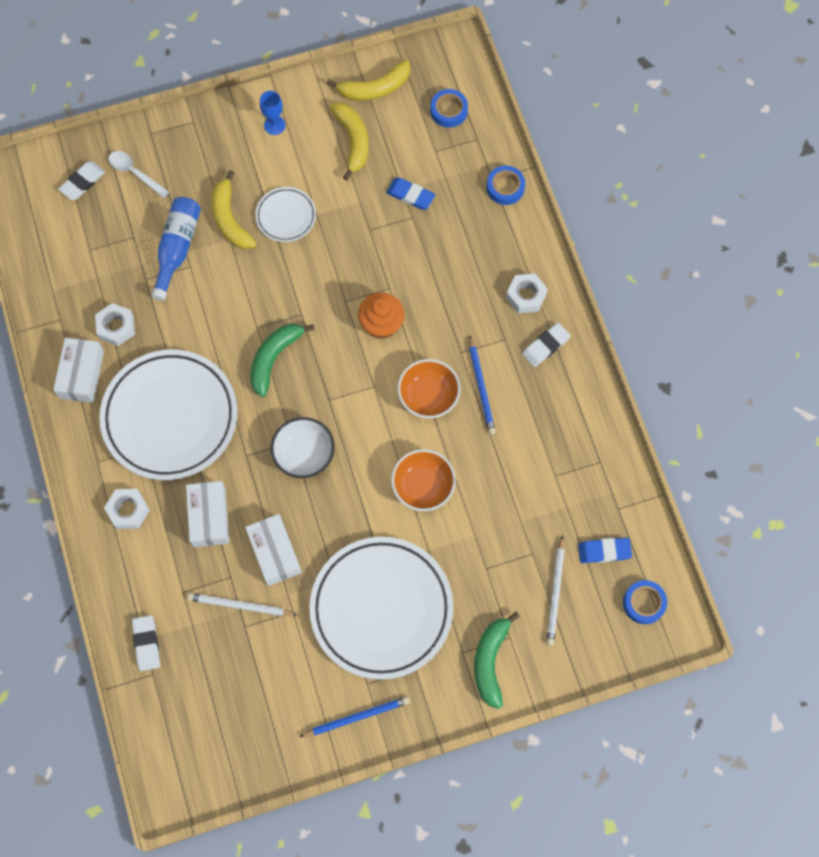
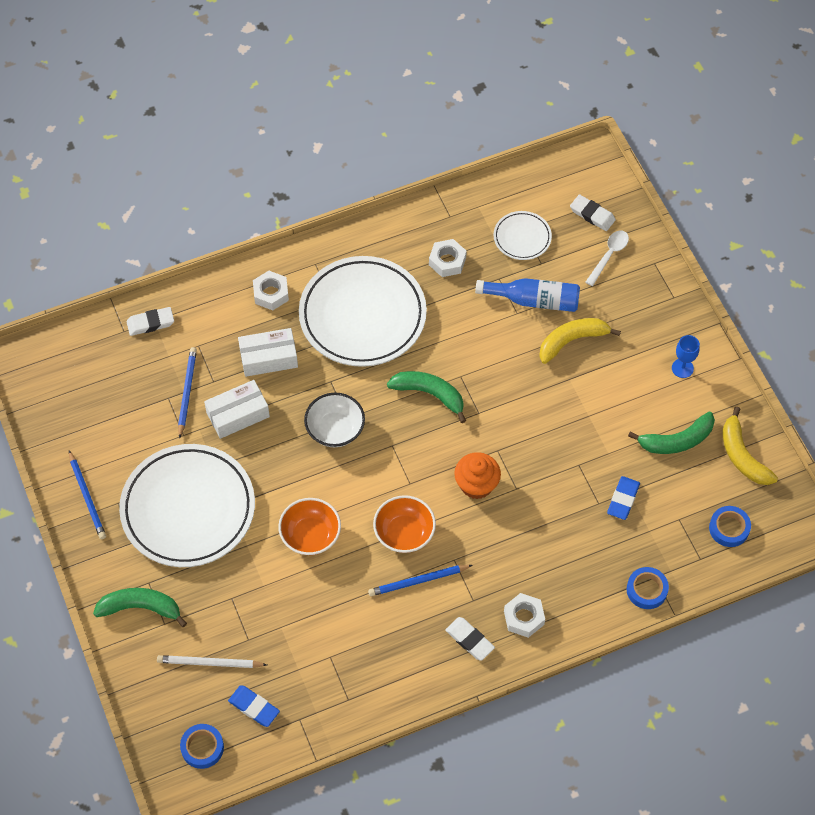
camera: 85 degrees right, 10 degrees down
(82, 374) = (397, 240): white box -> none
(240, 606) = (187, 392): white pencil -> blue pencil
(286, 216) = (582, 389): white plate -> white plate (522, 237)
(353, 141) = (677, 440): yellow banana -> green banana
(604, 551) = (254, 707): blue eraser -> blue eraser turned 45 degrees counterclockwise

